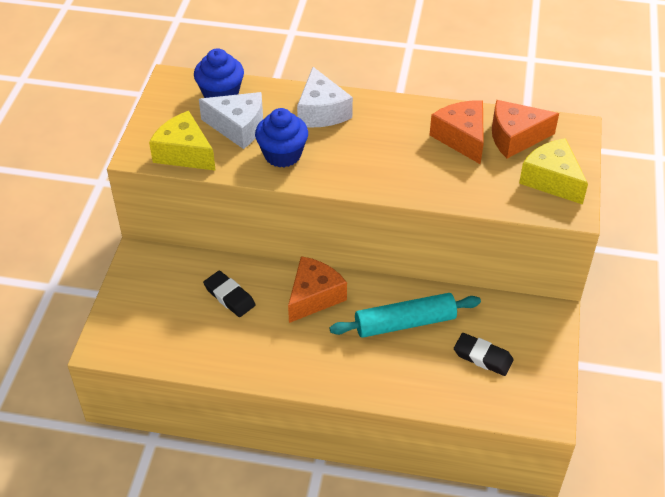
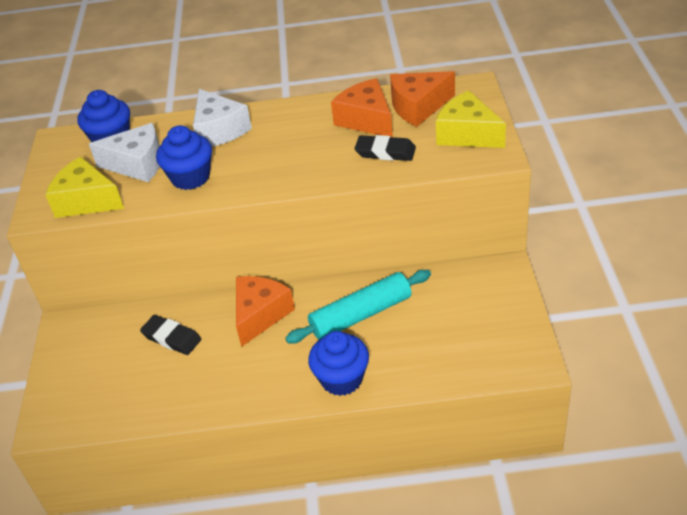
camera: 10 degrees left, 5 degrees down
(369, 379) = (341, 379): none -> blue cupcake
(483, 357) = (450, 326): black eraser -> black eraser (385, 152)

